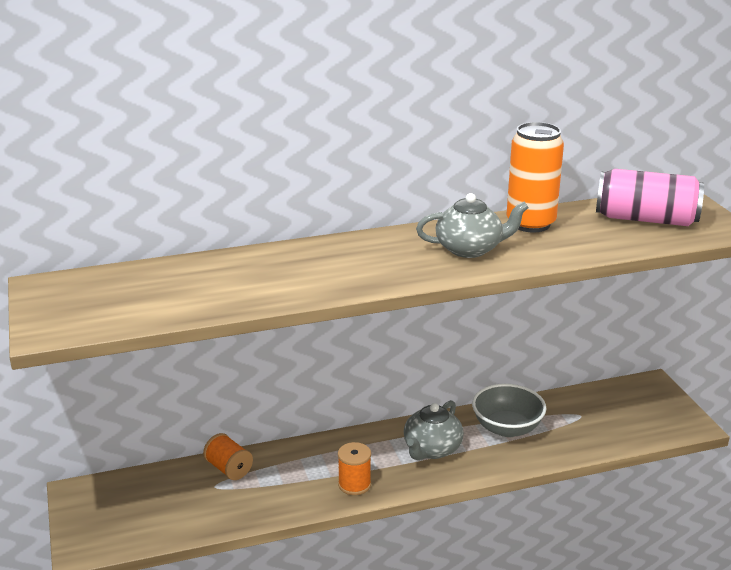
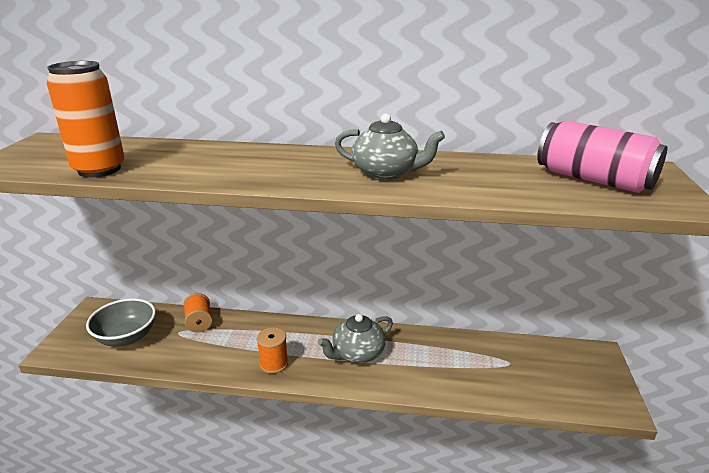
camera: 25 degrees right, 0 degrees up
(507, 428) = (434, 354): grey bowl -> grey bowl (126, 337)
(530, 223) = (467, 164): orange can -> orange can (99, 169)

